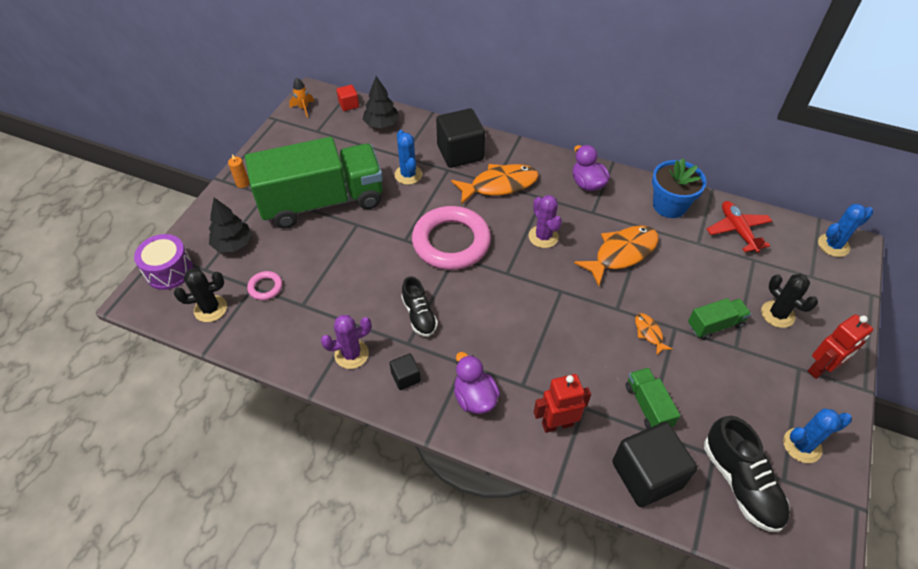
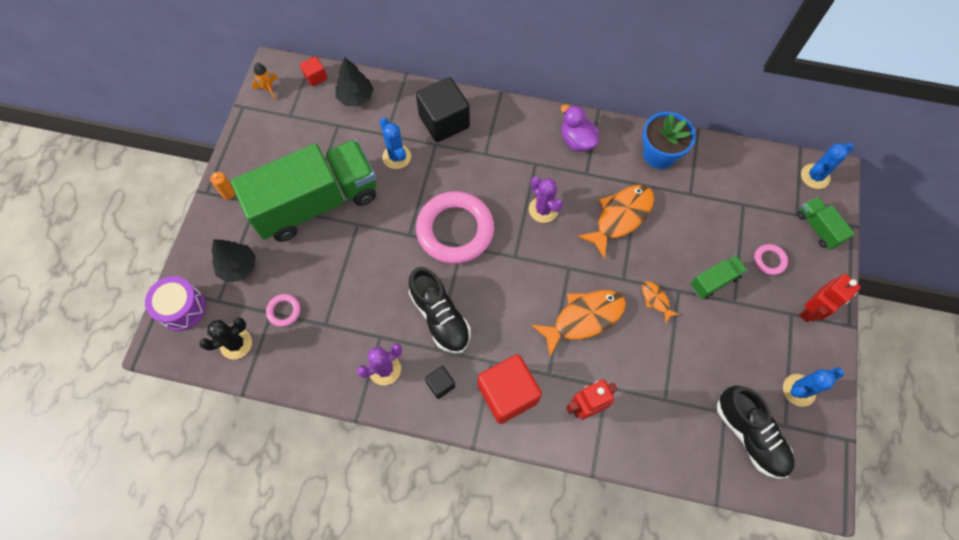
camera: 10 degrees left, 15 degrees up
(419, 315) = (440, 317): black shoe -> black shoe, size x1.52
(474, 397) = (507, 394): purple duck -> red cube
(499, 185) = (491, 155): orange fish -> orange fish (584, 318)
(646, 474) = (670, 442): black cube -> none
(648, 406) = (663, 375): green truck -> green truck (818, 228)
(737, 230) = (726, 173): red plane -> none
(777, 314) = (769, 260): black cactus -> pink ring

